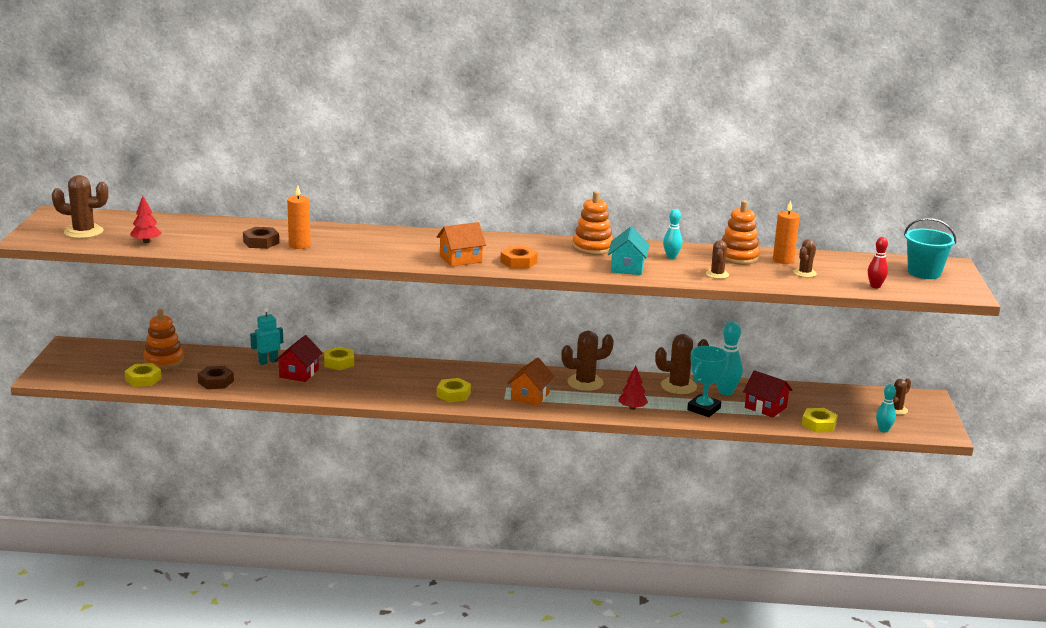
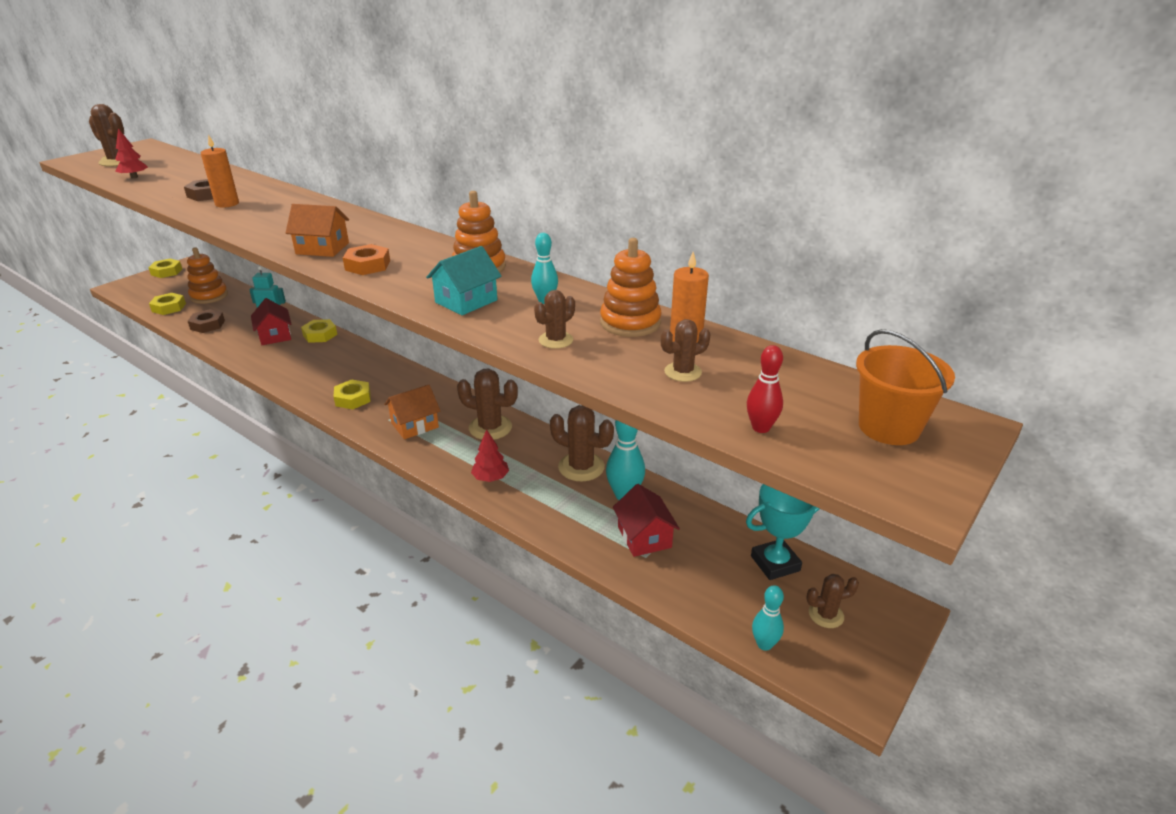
camera: 35 degrees right, 10 degrees up
(299, 373) = (275, 336): red house -> red house turned 75 degrees counterclockwise
(704, 409) = (566, 510): turquoise trophy -> turquoise trophy (775, 563)
(818, 424) = (680, 594): yellow nut -> yellow nut (166, 272)
(924, 273) = (888, 427): turquoise bucket -> orange bucket

